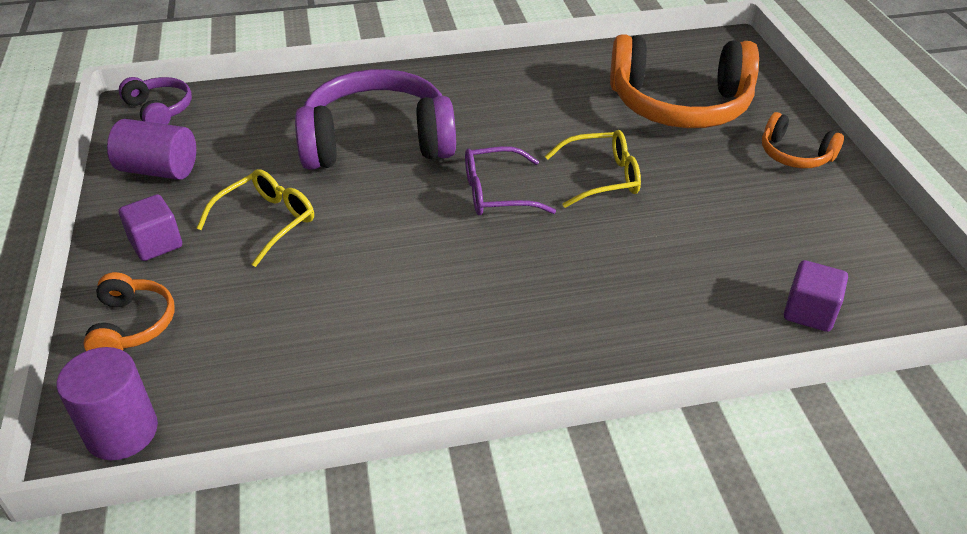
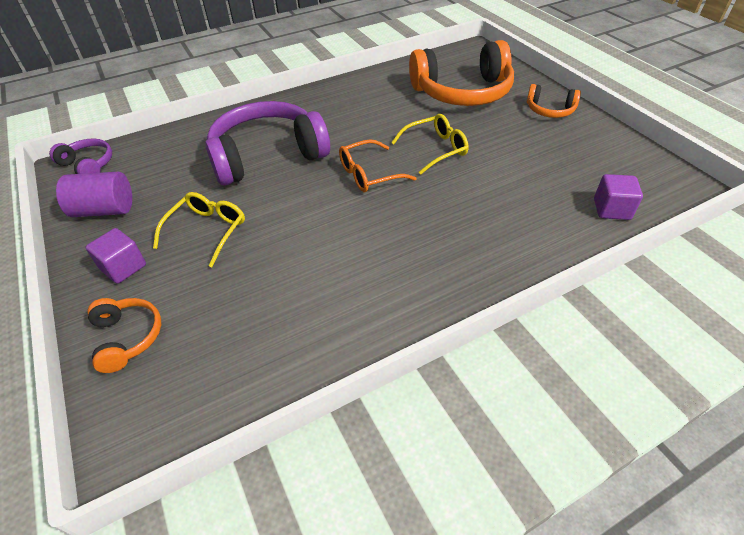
camera: 15 degrees left, 5 degrees up
(122, 432) = (151, 430): purple cylinder -> none
(497, 193) = (369, 174): purple glasses -> orange glasses

